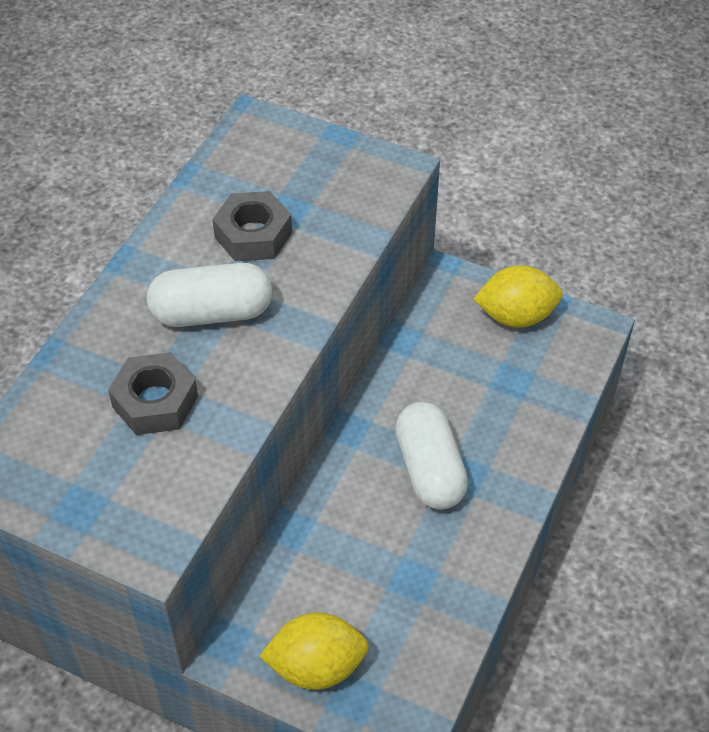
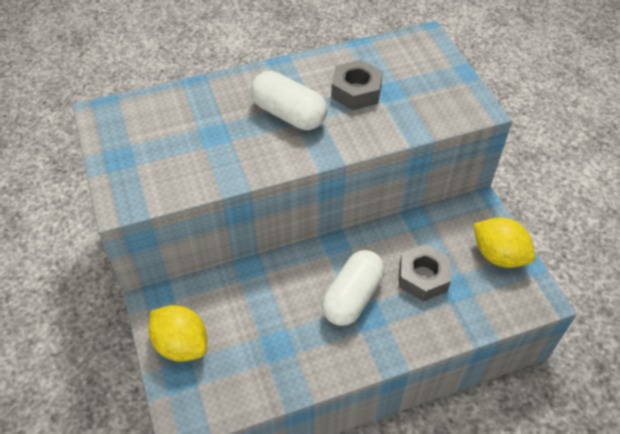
camera: 45 degrees right, 0 degrees up
(155, 402) = (210, 136): grey nut -> grey nut (423, 277)

